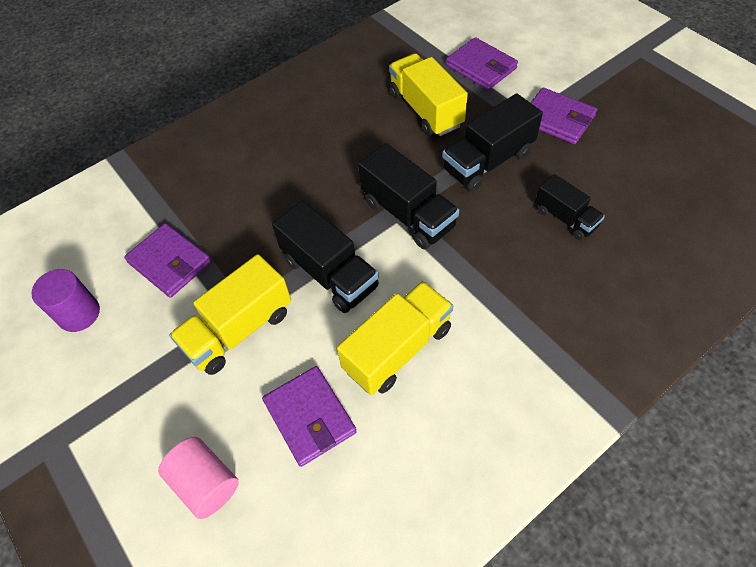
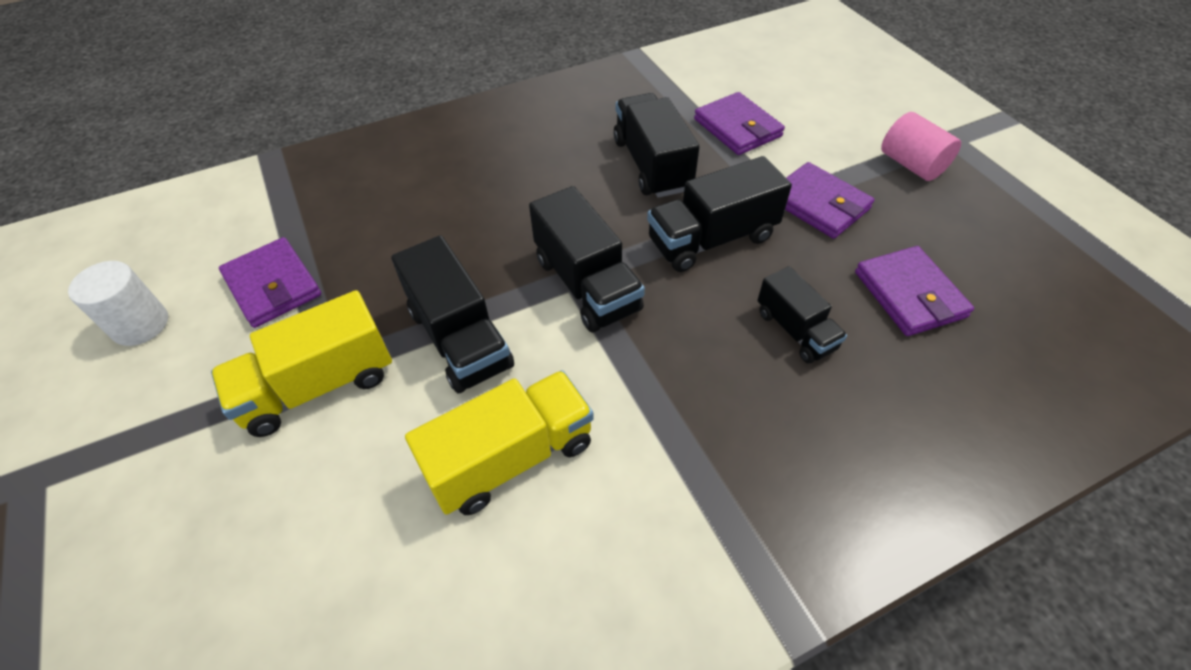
camera: 10 degrees right, 5 degrees down
(79, 313) = (140, 325): purple cylinder -> white cylinder
(206, 483) = (186, 585): pink cylinder -> pink cylinder (911, 165)
(310, 417) = (359, 525): purple wallet -> purple wallet (909, 294)
(425, 110) = (652, 165): yellow truck -> black truck

